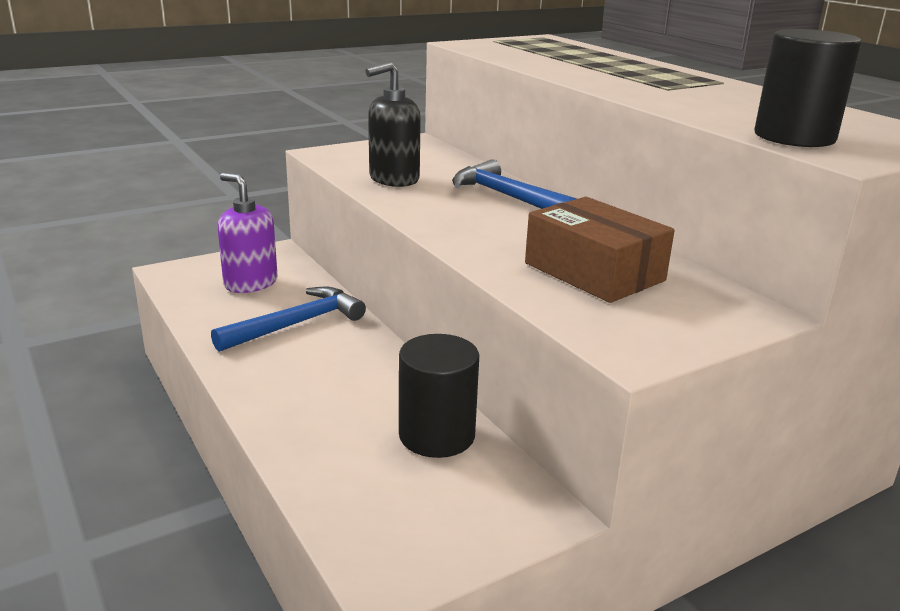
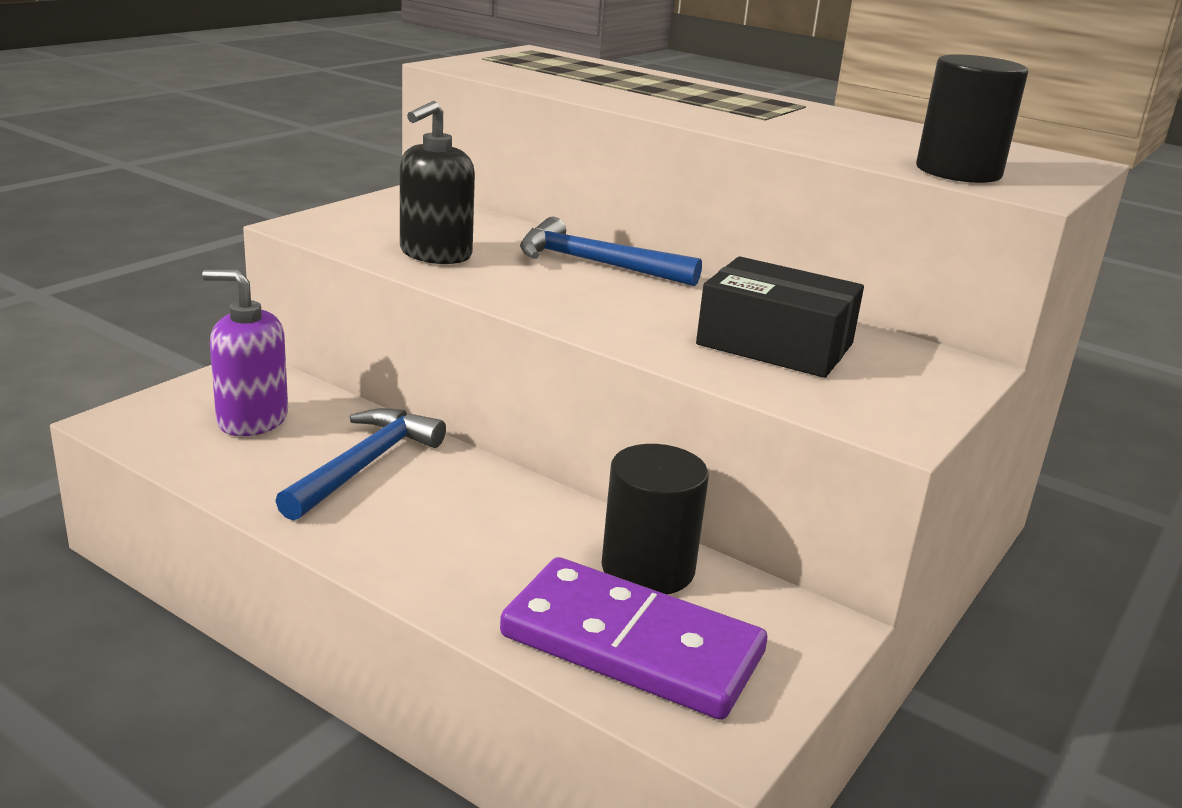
camera: 25 degrees left, 0 degrees up
(375, 488) = (631, 645): none -> purple domino
(594, 272) = (775, 344): brown box -> black box

